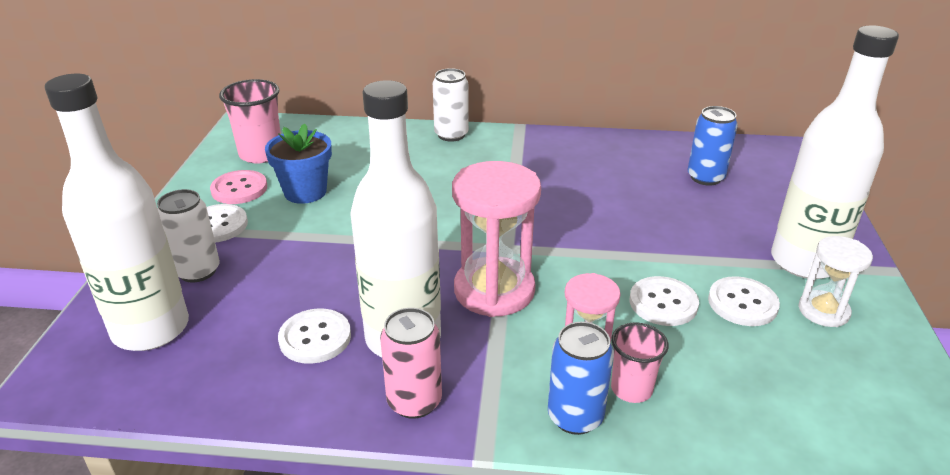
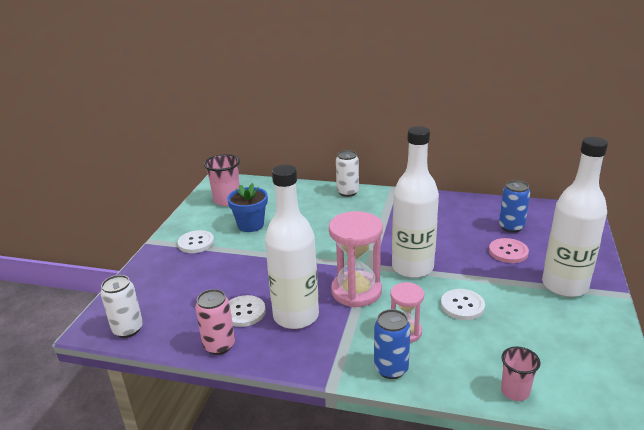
camera: 10 degrees right, 5 degrees down
(151, 329) = (152, 301): white bottle -> white bottle (412, 267)
(197, 271) = (181, 269): white can -> white can (128, 329)
(239, 189) = (211, 221): pink button -> pink button (508, 252)
(414, 401) = (296, 352): pink can -> pink can (219, 345)
(631, 389) = (429, 355): pink cup -> pink cup (515, 391)
(742, 303) = (515, 309): white button -> none
(823, 311) = (568, 317): white hourglass -> none

